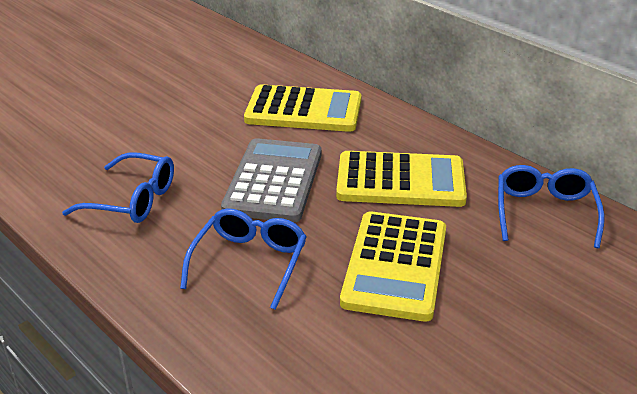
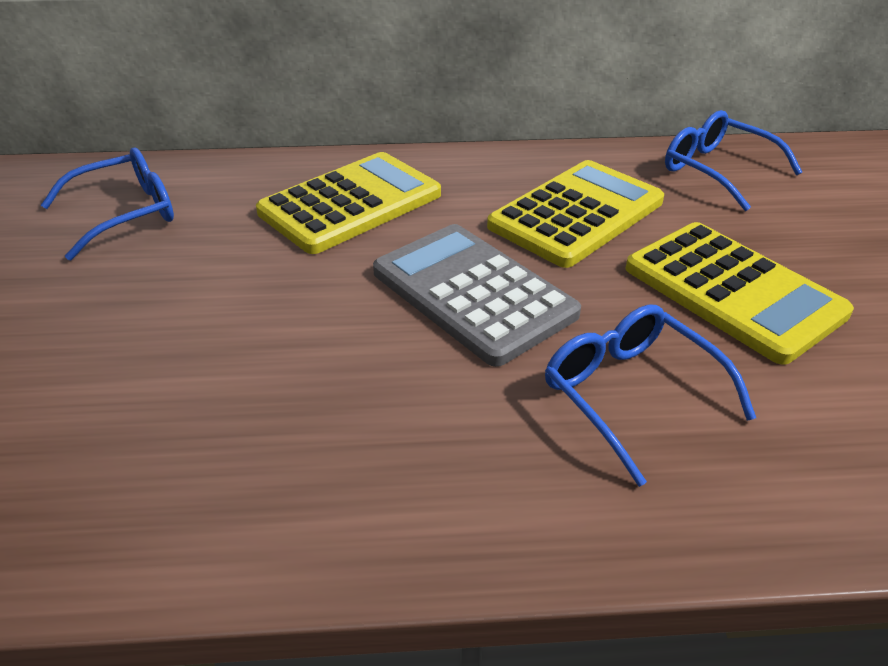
camera: 50 degrees left, 5 degrees up
(133, 200) = (361, 437): blue glasses -> blue glasses (126, 213)

